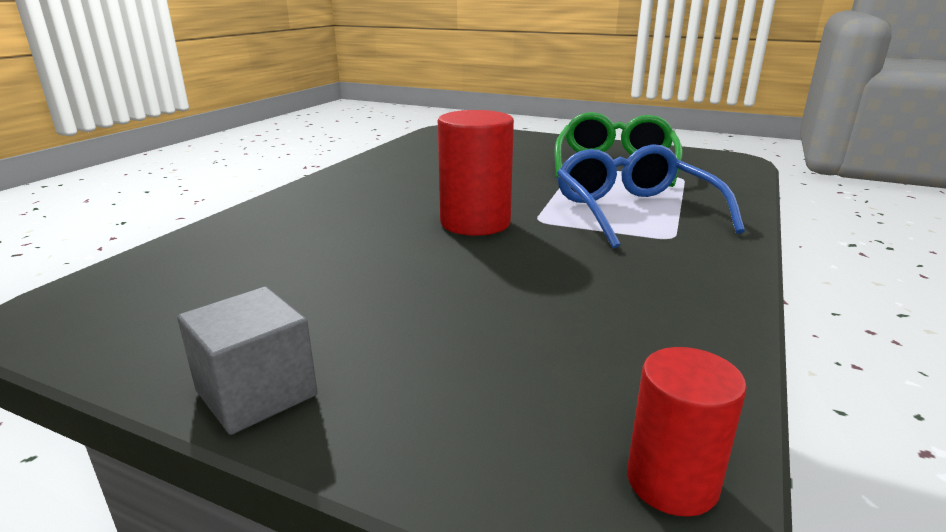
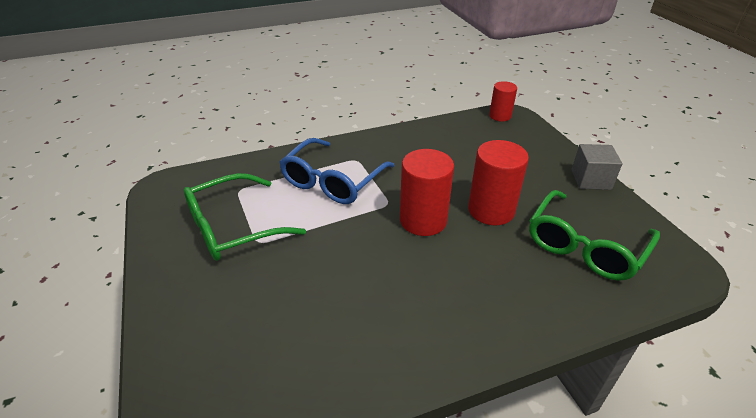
camera: 135 degrees left, 15 degrees up
(237, 277) = (584, 246): none -> green glasses
(408, 261) = (491, 210): none -> red cylinder

